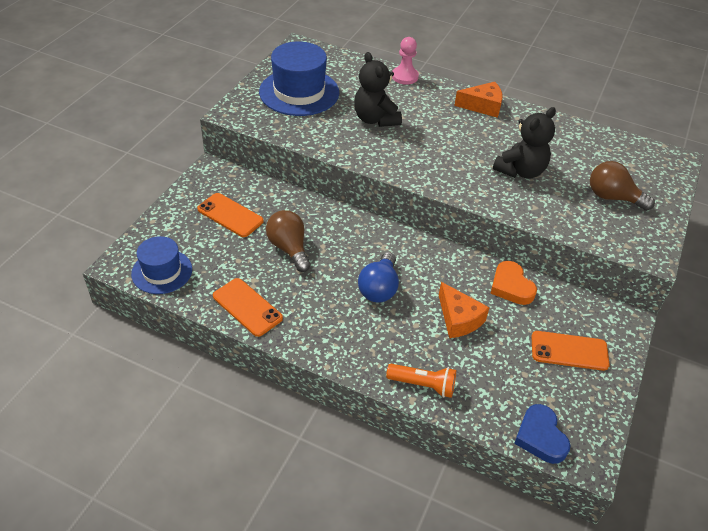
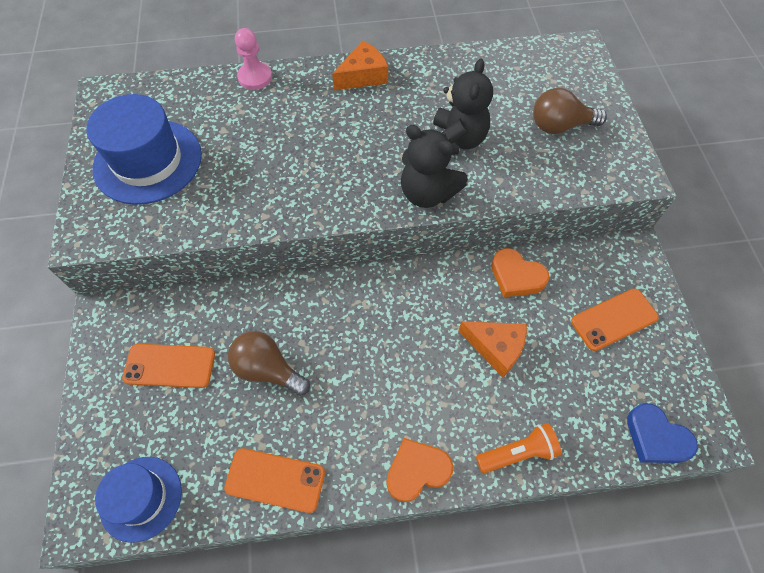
camera: 30 degrees left, 15 degrees up
(343, 354) = (417, 471): none -> orange heart
(375, 119) = (262, 153): black teddy bear -> black teddy bear (427, 193)
(379, 288) = (396, 360): blue light bulb -> none

